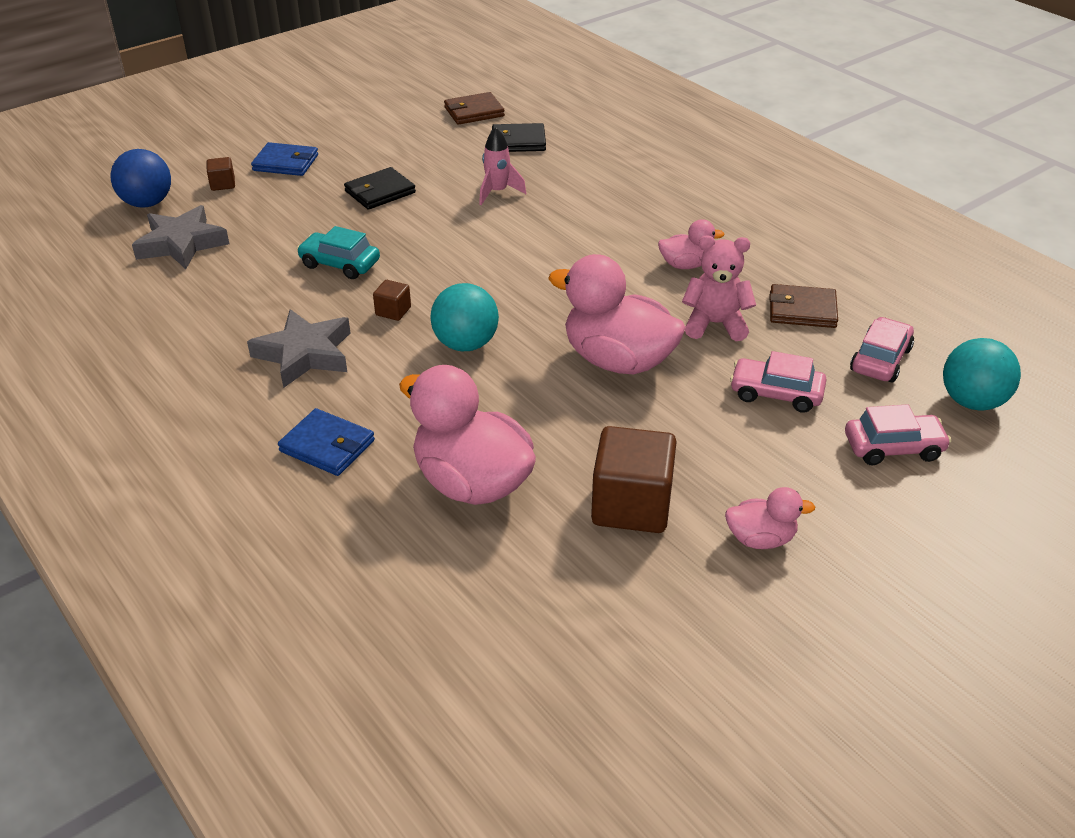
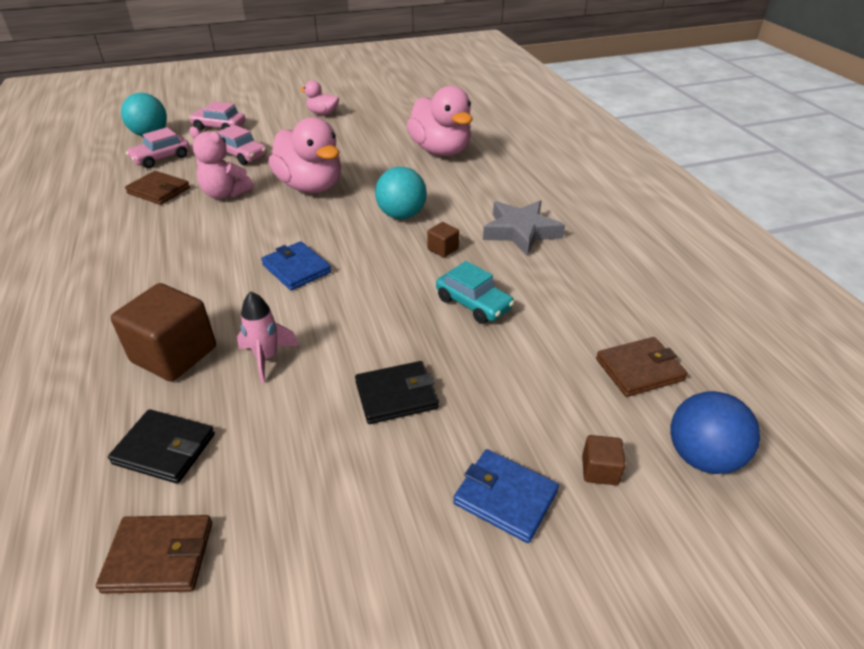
camera: 160 degrees left, 0 degrees up
(181, 244) = (639, 369): grey star -> brown wallet
(327, 446) = (515, 179): blue wallet -> blue wallet (296, 269)
(631, 505) = (368, 131): brown cube -> brown cube (174, 354)
(685, 265) = (189, 237): pink duck -> none

